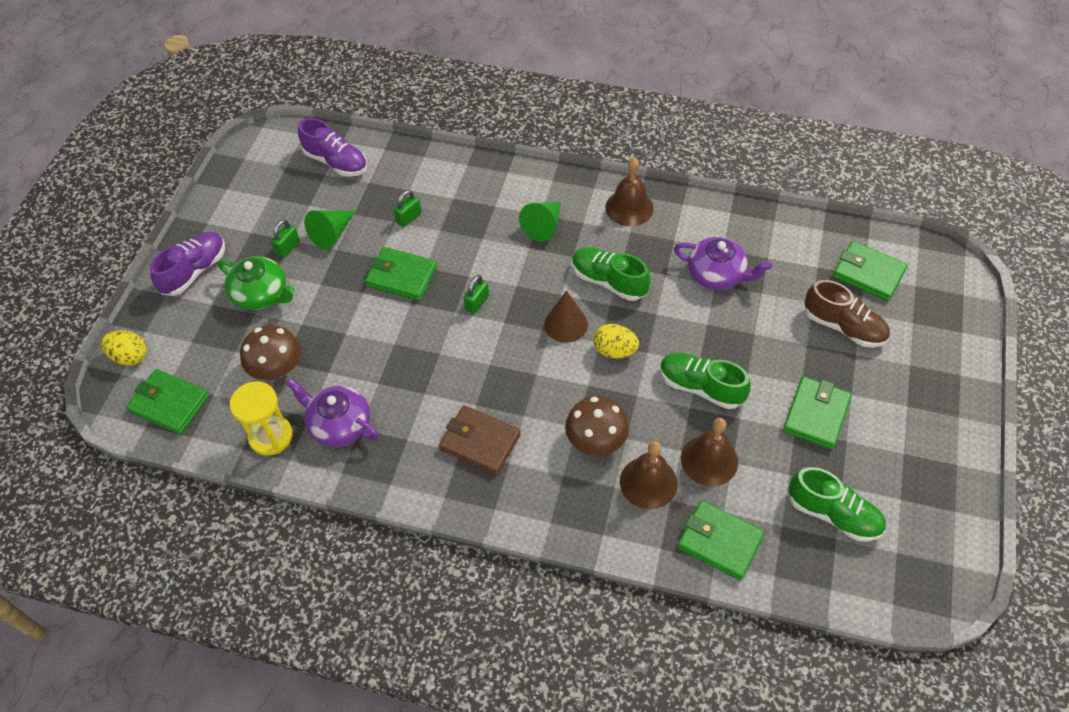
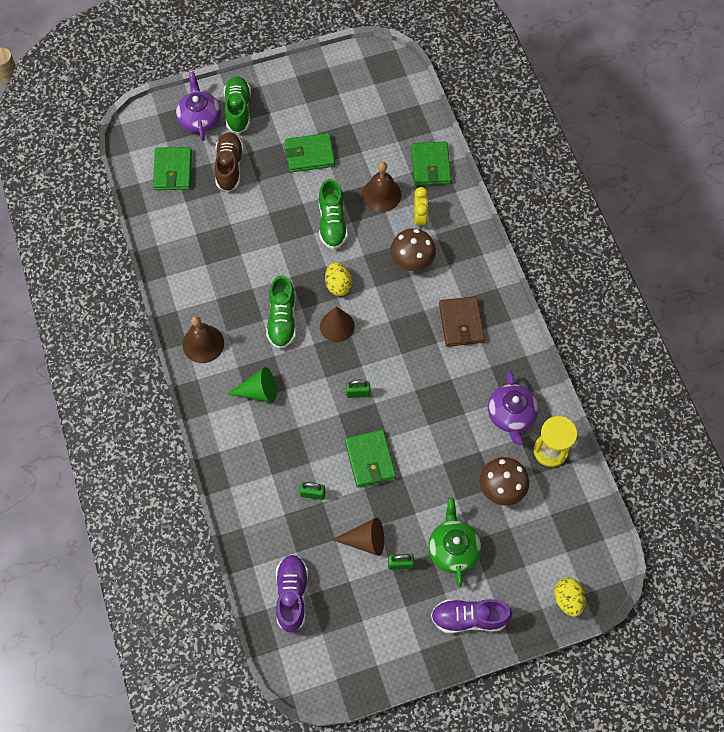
camera: 125 degrees left, 10 degrees up
(169, 404) = (578, 537): green wallet -> none
(332, 233) = (365, 540): green cone -> brown cone
(648, 482) = (419, 218): brown bell -> yellow clock
(717, 274) = (232, 257): purple teapot -> purple teapot (200, 118)
(833, 514) = (372, 120): green shoe -> green shoe (238, 110)

